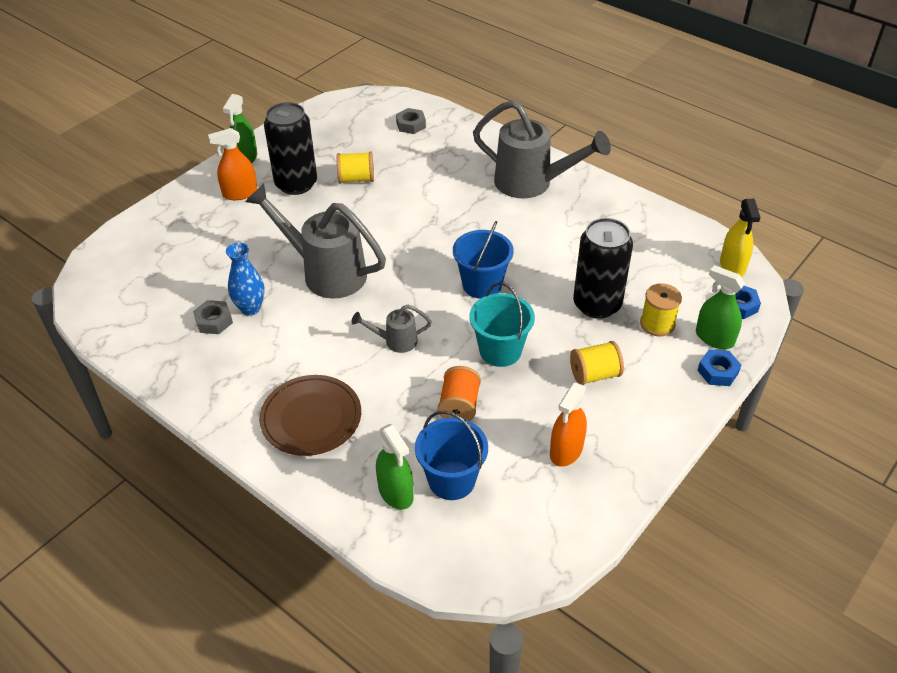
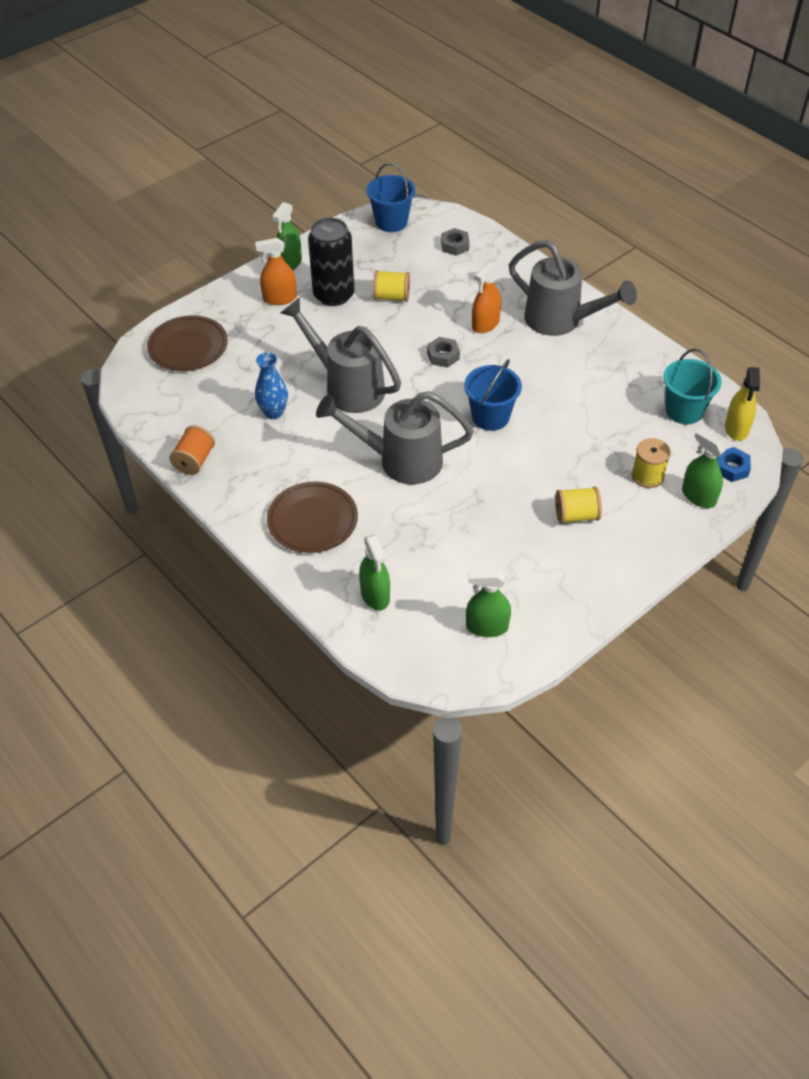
camera: 10 degrees right, 5 degrees up
(148, 252) = (188, 347): none -> brown plate
(214, 321) = (239, 420): grey nut -> grey nut (443, 356)
(395, 341) = (399, 460): grey watering can -> grey watering can, size x2.10
(451, 480) = (426, 591): blue bucket -> blue bucket (391, 222)
(459, 406) = (446, 527): orange spool -> orange spool (194, 460)
(500, 351) = (494, 482): turquoise bucket -> turquoise bucket (684, 411)
(527, 510) = (487, 627): none -> green spray bottle
(566, 450) = (533, 580): orange spray bottle -> orange spray bottle (485, 324)
(597, 304) = (595, 450): black can -> none
(718, 372) = (692, 528): blue nut -> none

